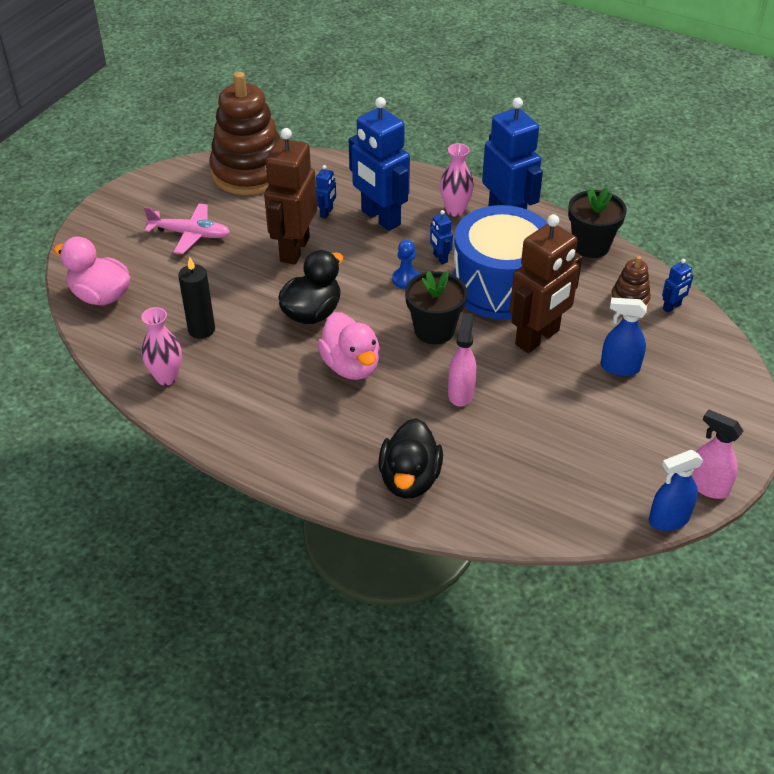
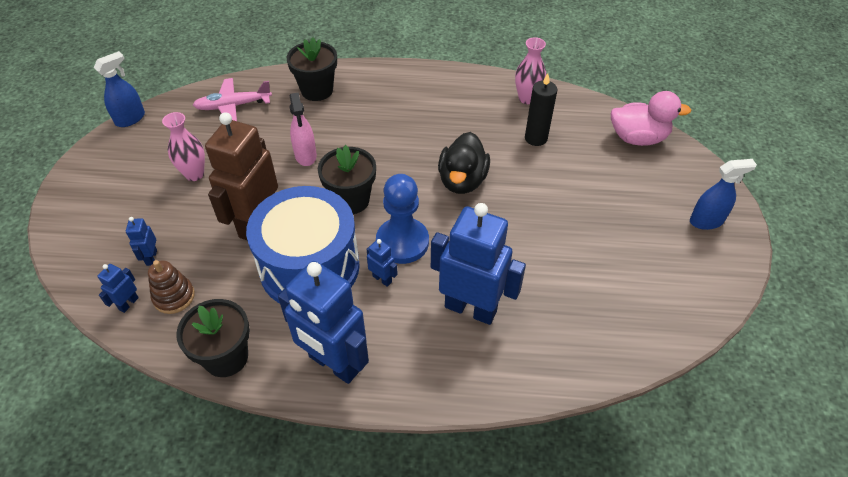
camera: 155 degrees right, 5 degrees up
(190, 234) = (631, 219): pink plane -> pink plane (233, 106)
(249, 172) = (653, 320): brown stacking toy -> none
(294, 249) = (526, 237): brown robot -> none
(326, 212) = (529, 294): blue robot -> blue robot (151, 257)
(351, 366) = (401, 148): pink duck -> none
(406, 279) = (402, 242): blue pawn -> blue pawn, size x1.87
(409, 479) = (317, 90): black duck -> black flower pot
(455, 210) = (397, 352): pink vase -> pink vase (194, 174)
(619, 367) = (177, 219): blue spray bottle -> blue spray bottle (706, 221)
(707, 486) = (100, 148): pink spray bottle -> none

